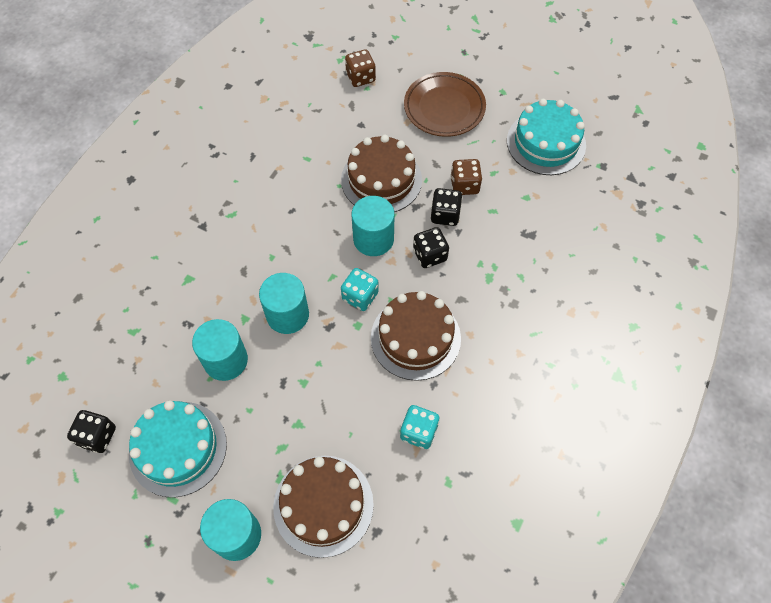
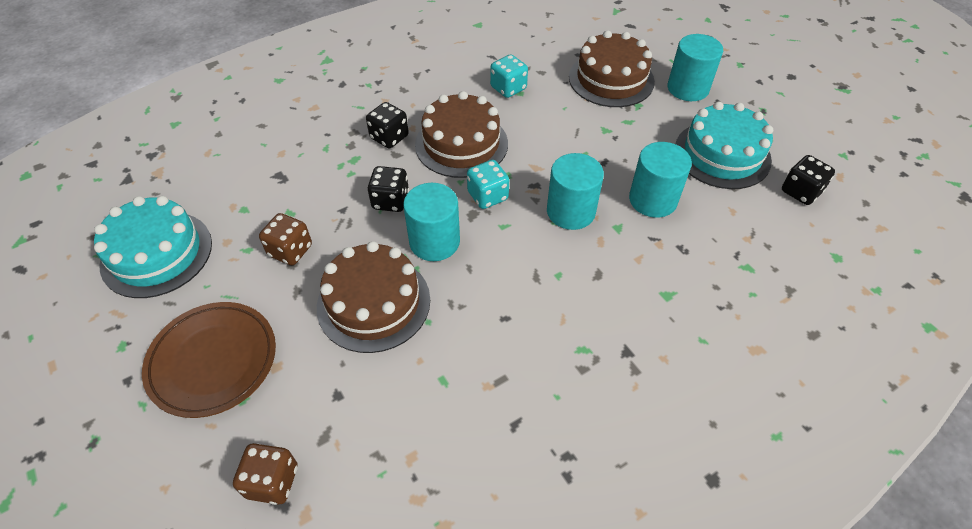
camera: 150 degrees left, 10 degrees down
(445, 215) = (340, 230): black dice -> black dice (389, 137)

